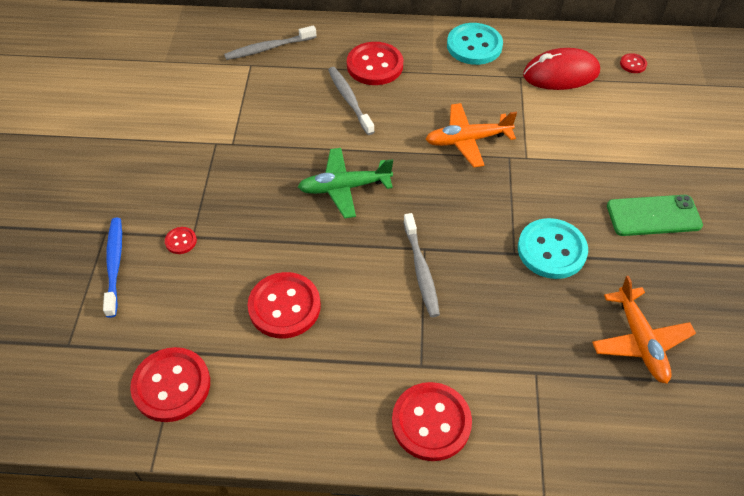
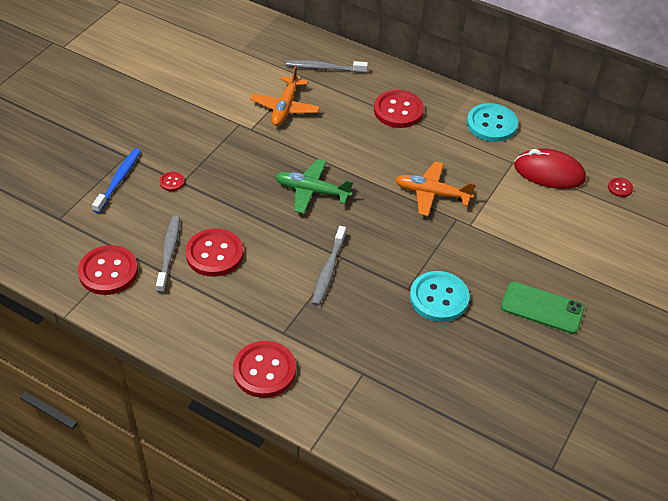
camera: 25 degrees right, 5 degrees down
(349, 100) = (360, 129): grey toothbrush -> grey toothbrush (169, 253)
(640, 341) = (459, 388): orange plane -> orange plane (285, 108)

